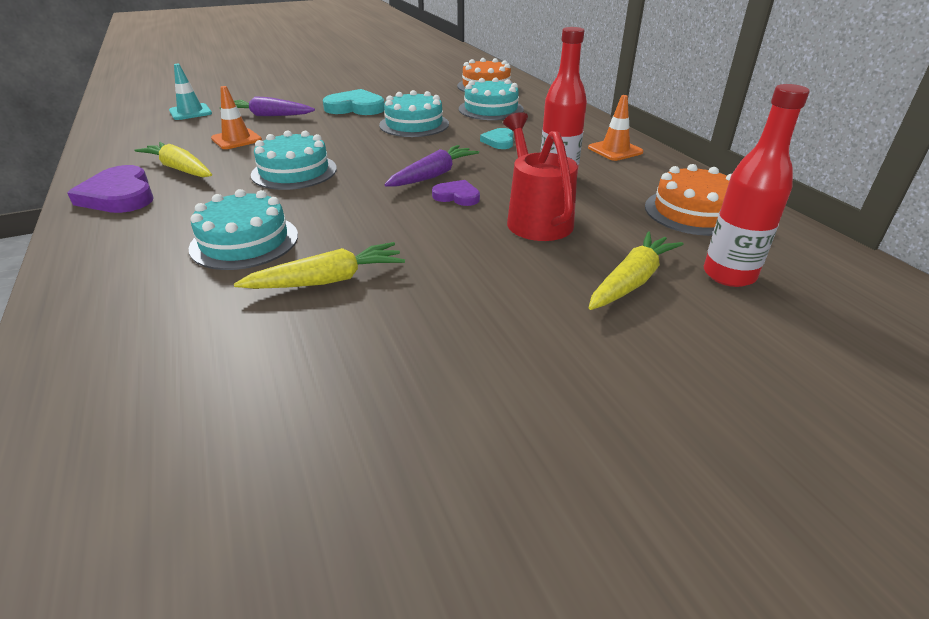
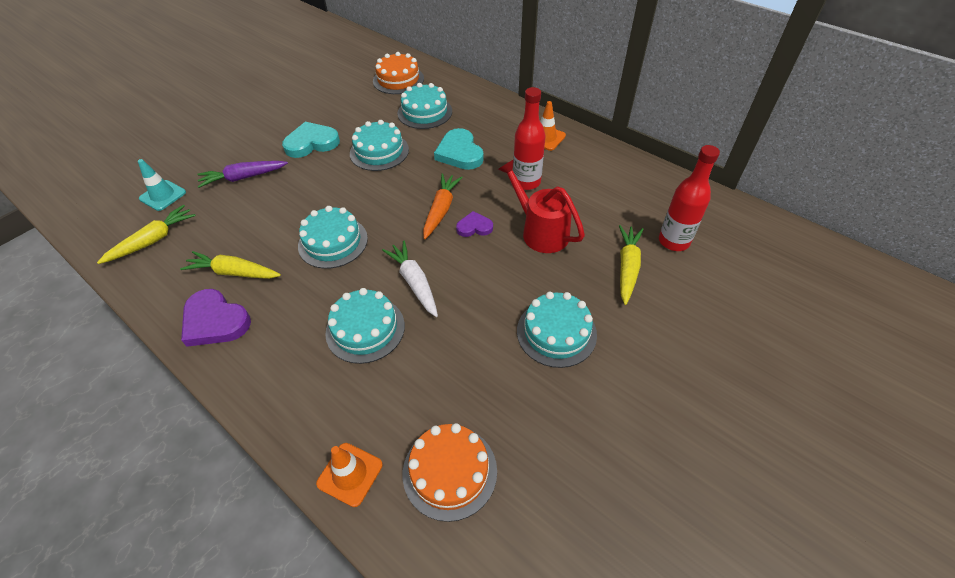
camera: 25 degrees left, 15 degrees up
(236, 139) = (245, 219): orange traffic cone -> orange traffic cone (350, 474)
(328, 280) = (453, 340): yellow carrot -> yellow carrot (153, 240)
(340, 220) = (414, 282): none -> white carrot
(433, 175) = (441, 210): purple carrot -> orange carrot
(466, 314) = (556, 332): none -> turquoise cake
(499, 141) = (459, 153): turquoise heart -> turquoise heart, size x1.74
(693, 212) = (628, 189): orange cake -> orange cake (449, 471)

